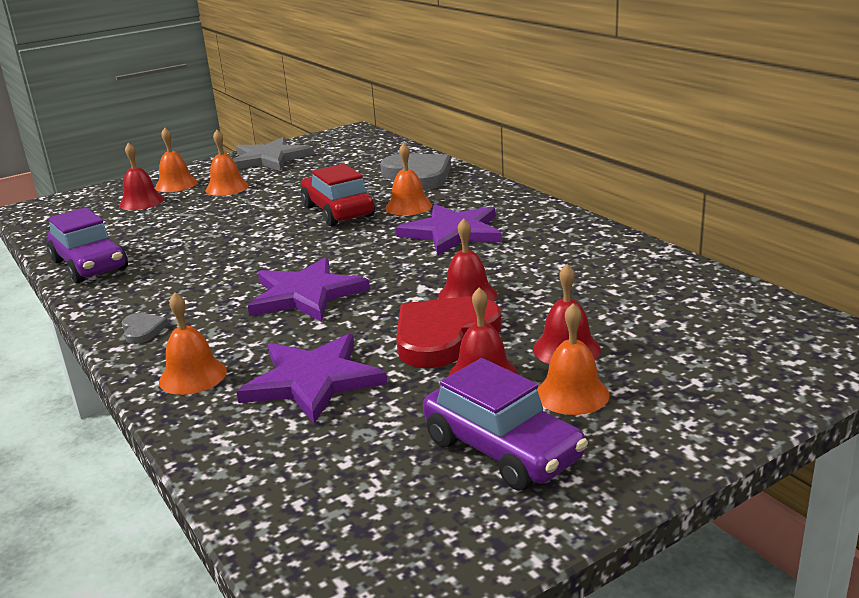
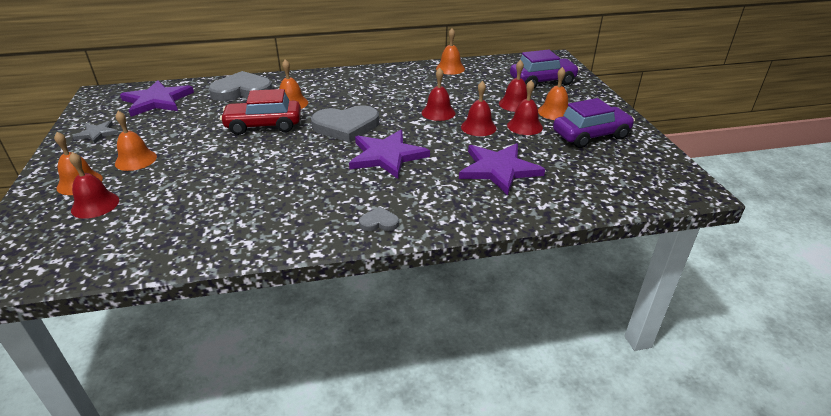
camera: 70 degrees left, 10 degrees up
(90, 265) = (219, 242): purple car -> purple car (542, 81)
(193, 376) = (464, 207): orange bell -> orange bell (450, 68)
(269, 158) = (97, 133): grey star -> grey star, size x0.53
(370, 251) = (346, 126): none -> grey heart
(443, 336) = (478, 127): red heart -> red bell
(453, 232) = (351, 99): purple star -> purple star (157, 101)

